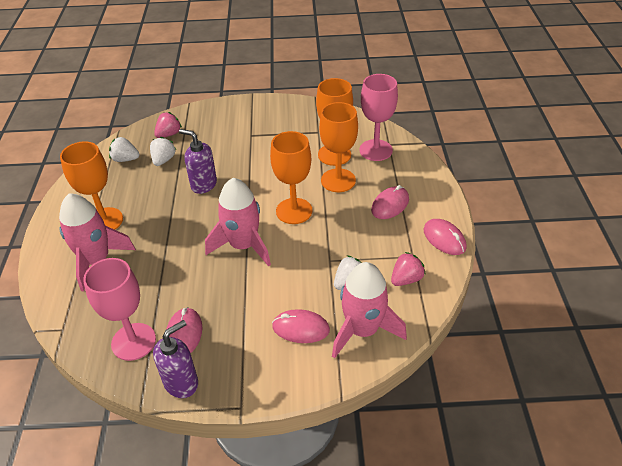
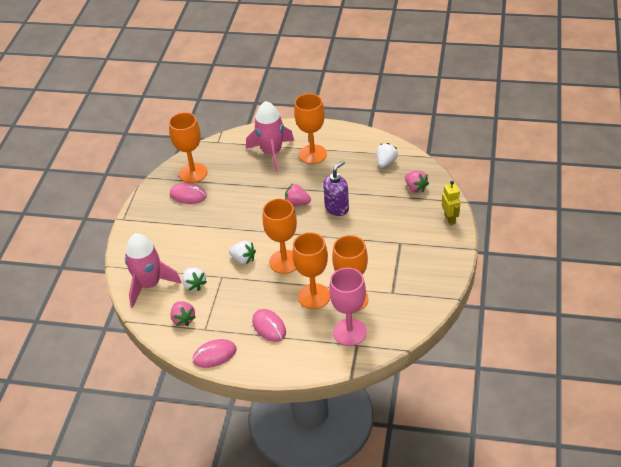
camera: 105 degrees right, 0 degrees up
(133, 341) = (193, 173): pink goblet -> orange goblet
(163, 160) = (378, 185): white strawberry -> white strawberry (243, 259)
(181, 383) = (152, 194): purple soap dispenser -> none
(196, 218) = (297, 203): none -> pink strawberry
(214, 109) = (450, 219): none -> yellow robot
(243, 246) = (256, 228): pink rocket -> none
(300, 328) = (166, 252): pink mouse -> none

